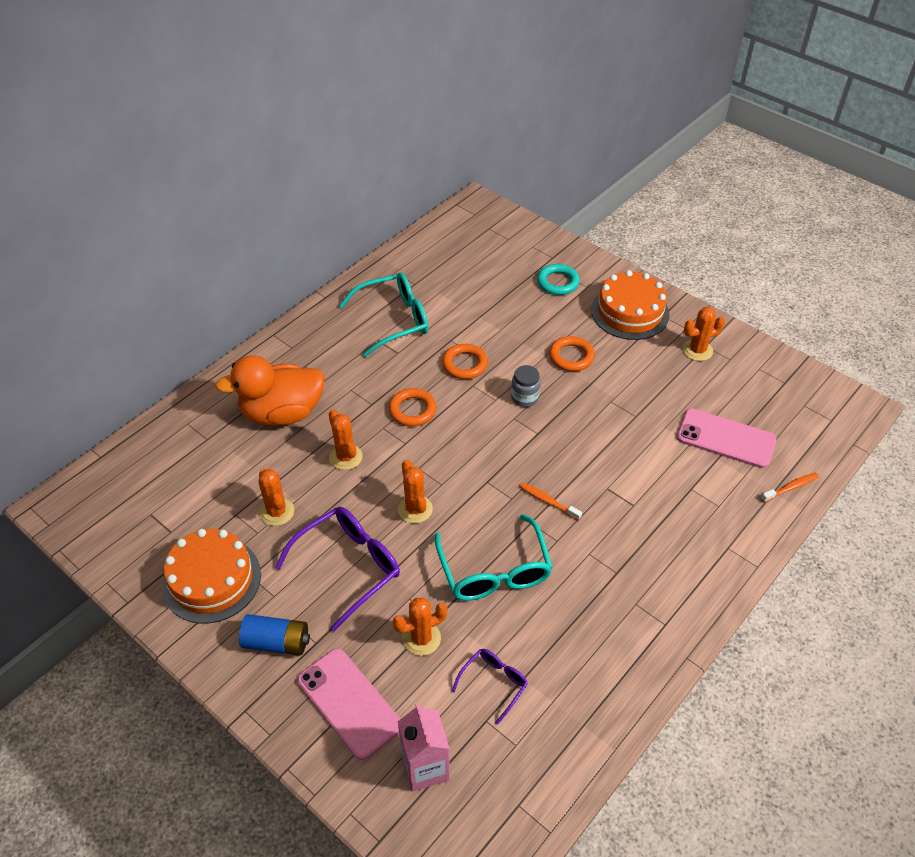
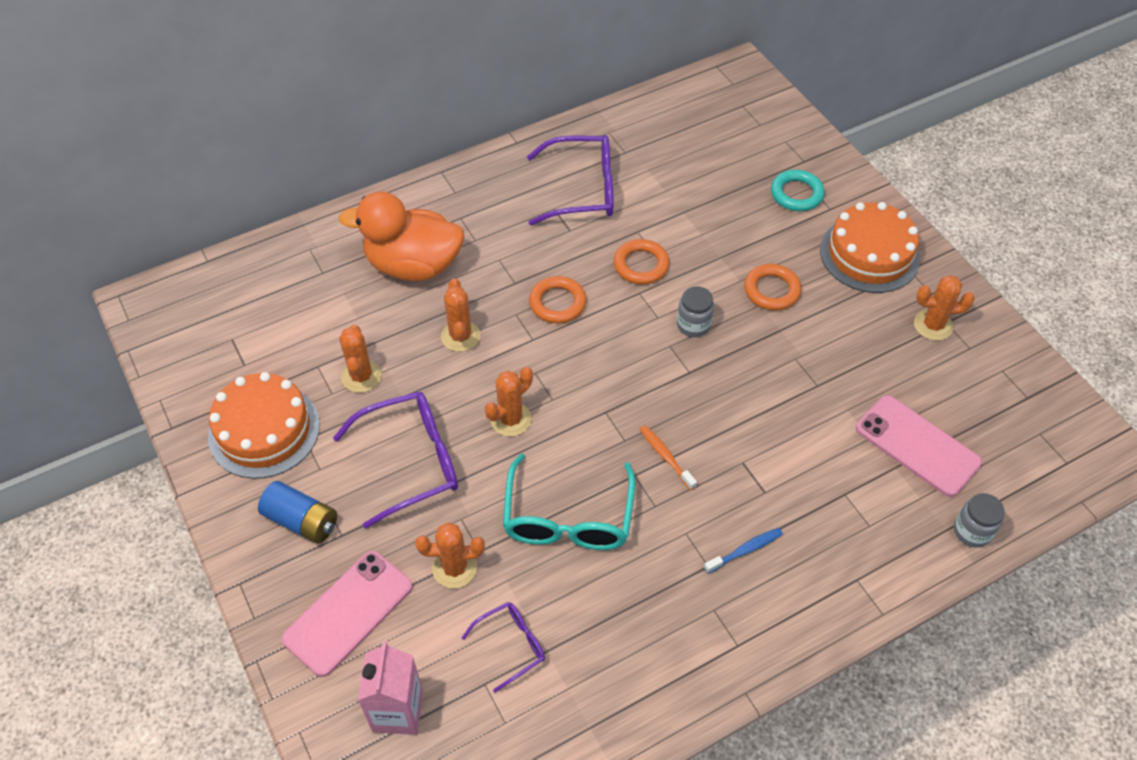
camera: 20 degrees right, 5 degrees up
(349, 703) = (348, 613): pink phone -> pink phone turned 60 degrees clockwise
(394, 320) = (583, 190): turquoise glasses -> purple glasses
(415, 509) = (511, 419): orange cactus -> orange cactus turned 45 degrees clockwise
(638, 552) = (745, 550): none -> blue toothbrush
(791, 487) = (972, 531): orange toothbrush -> grey jar

